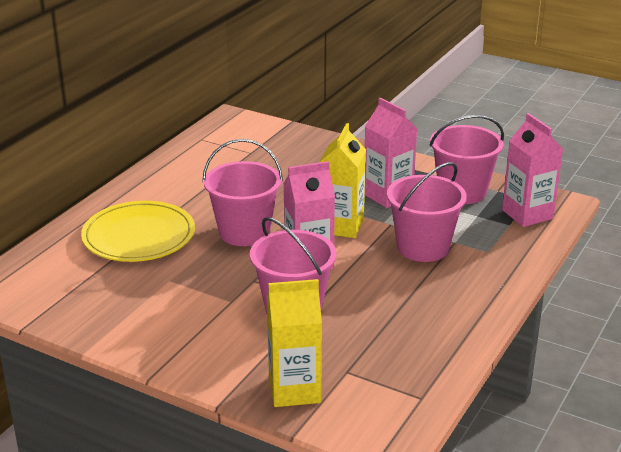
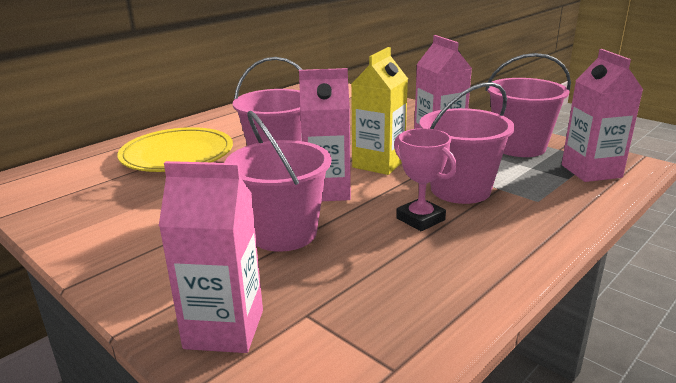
camera: 15 degrees right, 5 degrees down
(294, 390) = (224, 329): yellow carton -> pink carton
(399, 281) = (420, 219): none -> pink trophy

